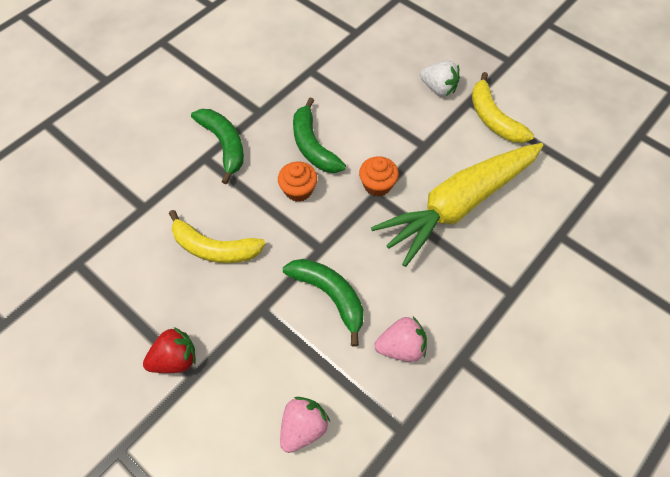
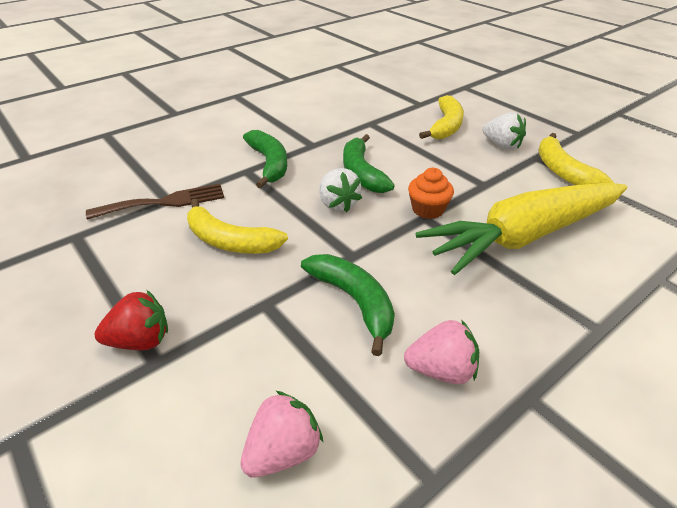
camera: 10 degrees right, 20 degrees down
(141, 210) = (164, 202): none -> brown fork
(298, 190) = (338, 204): orange cupcake -> white strawberry
(384, 65) = (446, 126): none -> yellow banana

